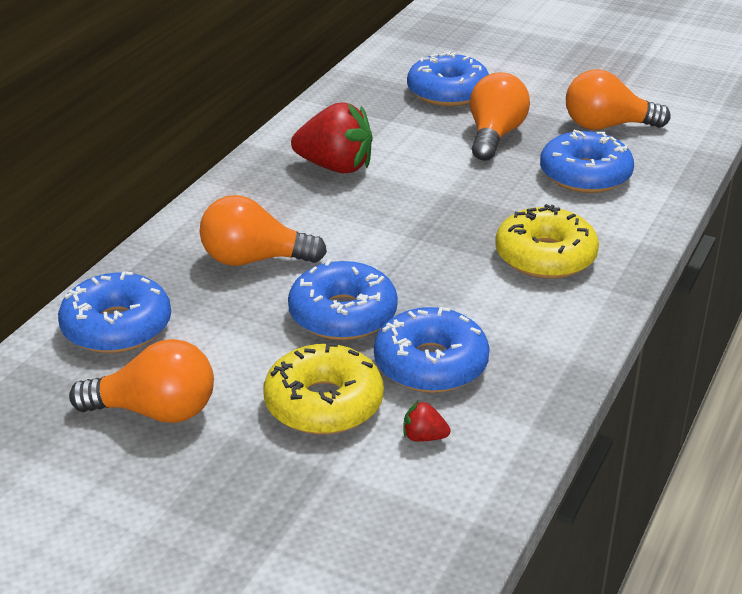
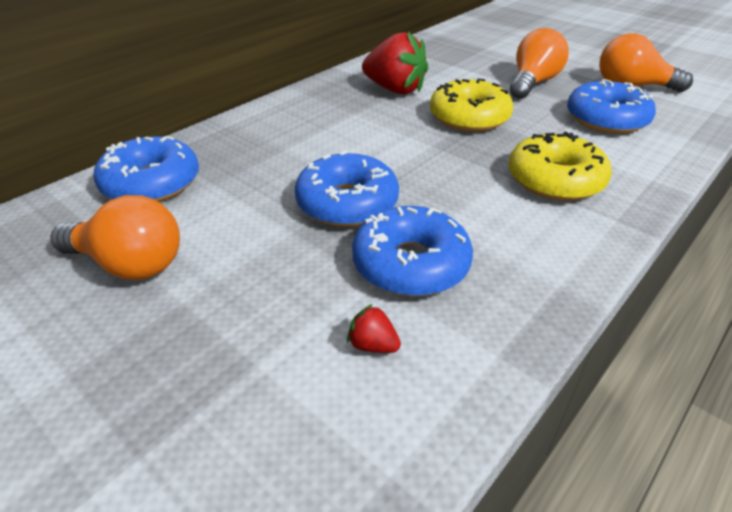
camera: 15 degrees right, 5 degrees up
(254, 260) = (295, 147): orange light bulb -> none
(324, 404) = (287, 286): yellow donut -> yellow donut (469, 117)
(448, 92) = (503, 52): blue donut -> none

